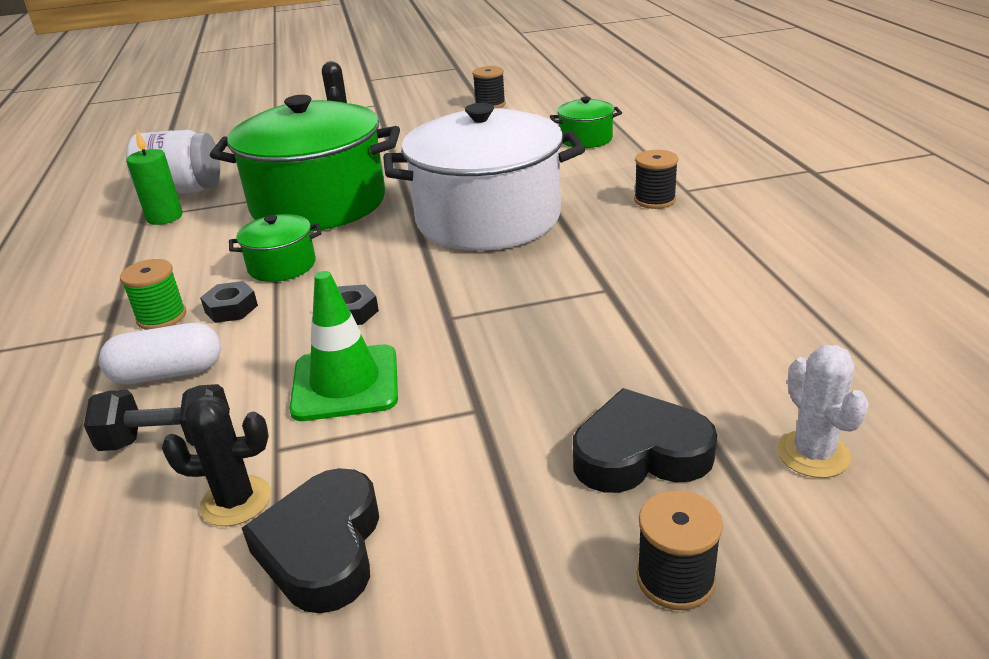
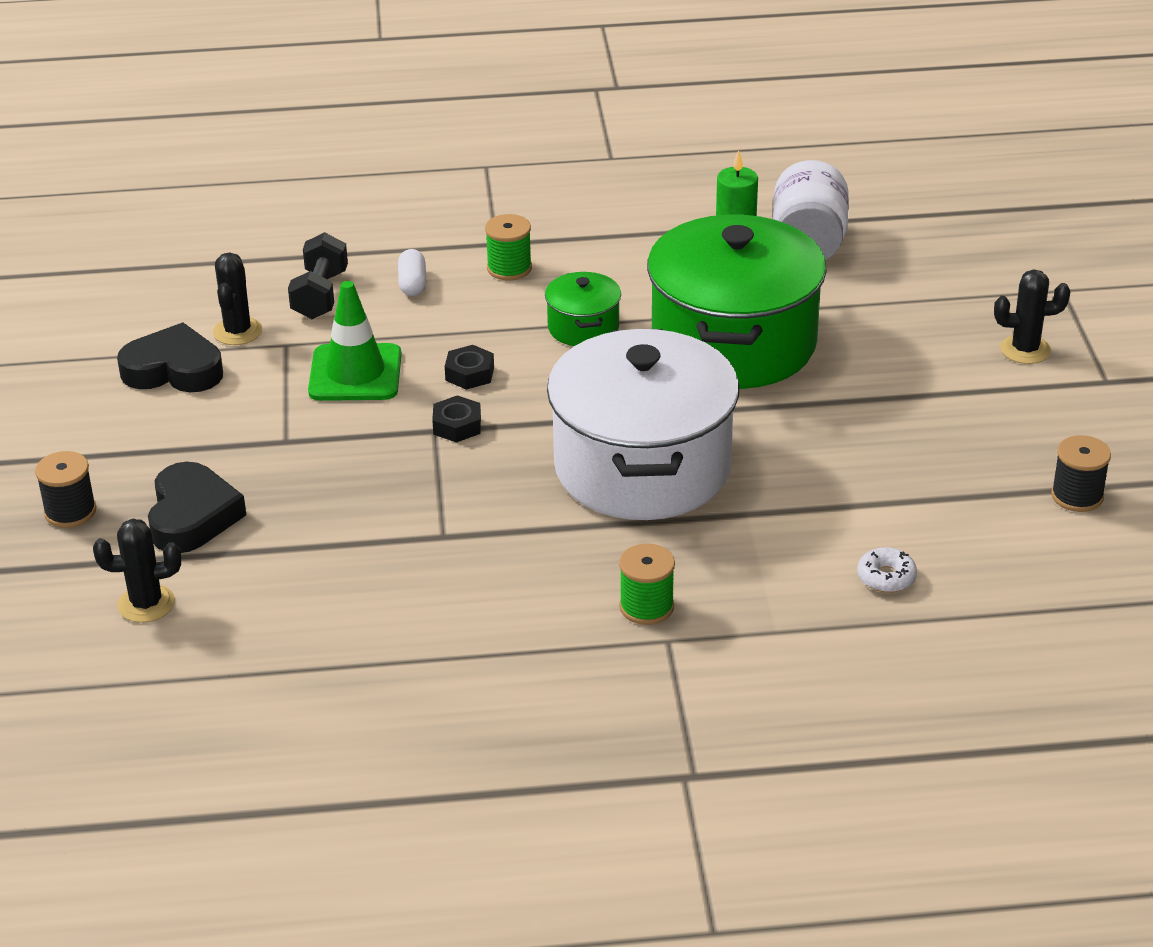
camera: 95 degrees right, 5 degrees up
(168, 373) = (412, 283): white capsule -> white capsule, size x0.65
(231, 309) = (507, 304): black nut -> black nut (457, 425)
(585, 139) = (886, 577): green pot -> white donut
(654, 200) = (646, 607): black spool -> green spool
(813, 454) = (146, 604): white cactus -> black cactus

